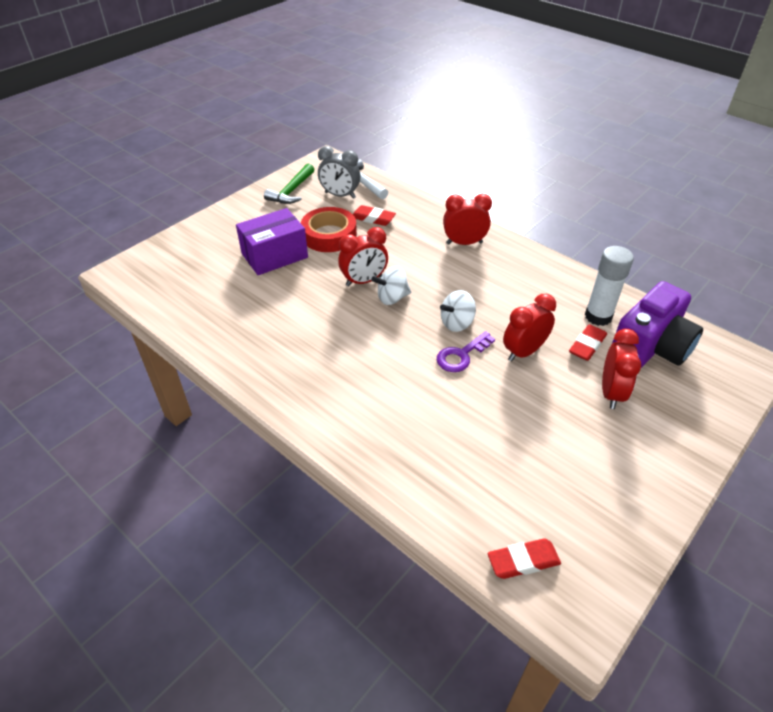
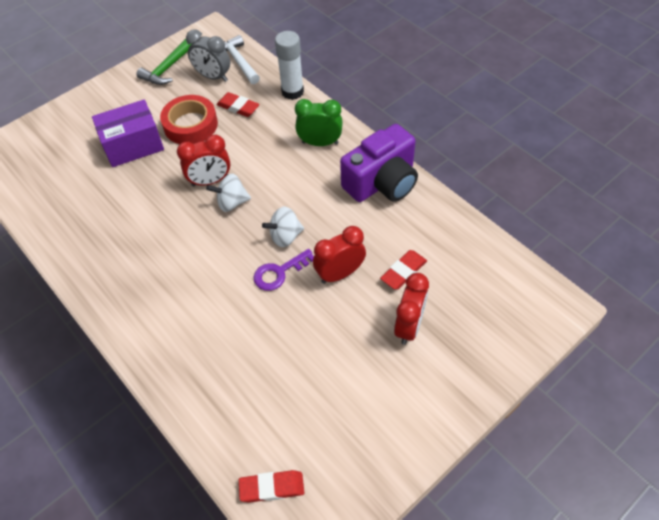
camera: 10 degrees right, 10 degrees up
(464, 243) = (320, 143): red clock -> green clock
(598, 316) = (425, 240): white glue stick -> white glue stick (292, 92)
(650, 347) = (465, 279): purple camera -> purple camera (382, 182)

